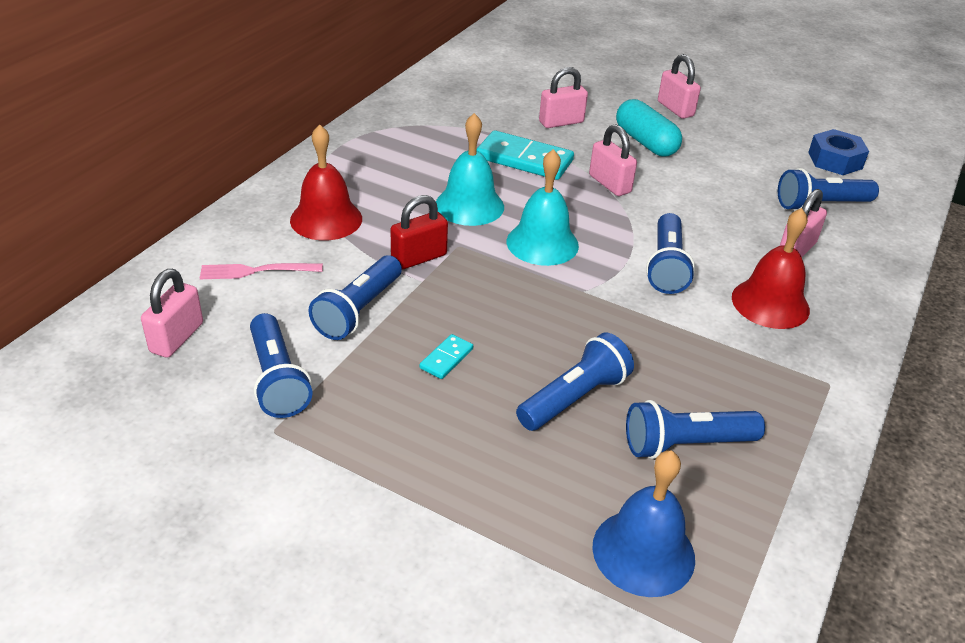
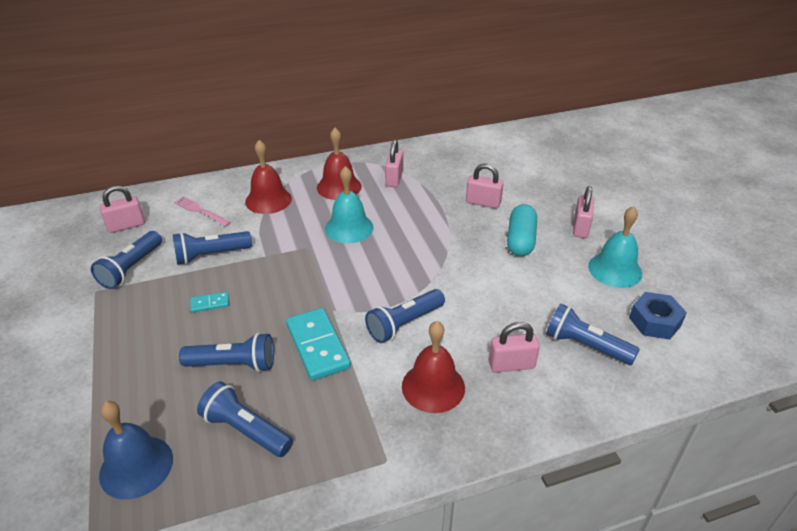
camera: 45 degrees right, 0 degrees up
(388, 169) = (339, 187): none -> red bell
(419, 258) = (279, 243): red padlock -> none
(524, 159) = (422, 215): turquoise domino -> turquoise domino (317, 346)
(542, 243) = (354, 270): turquoise bell -> turquoise bell (615, 270)
(609, 184) = (452, 255): pink padlock -> pink padlock (394, 179)

